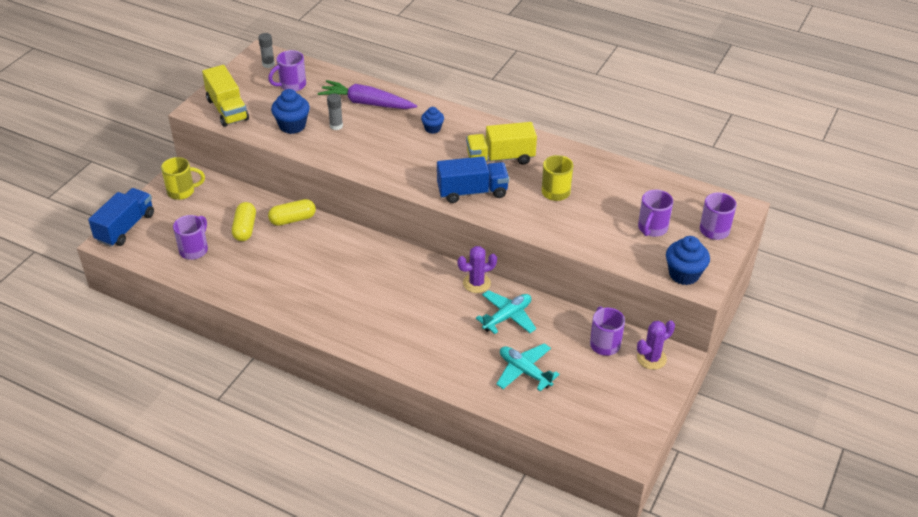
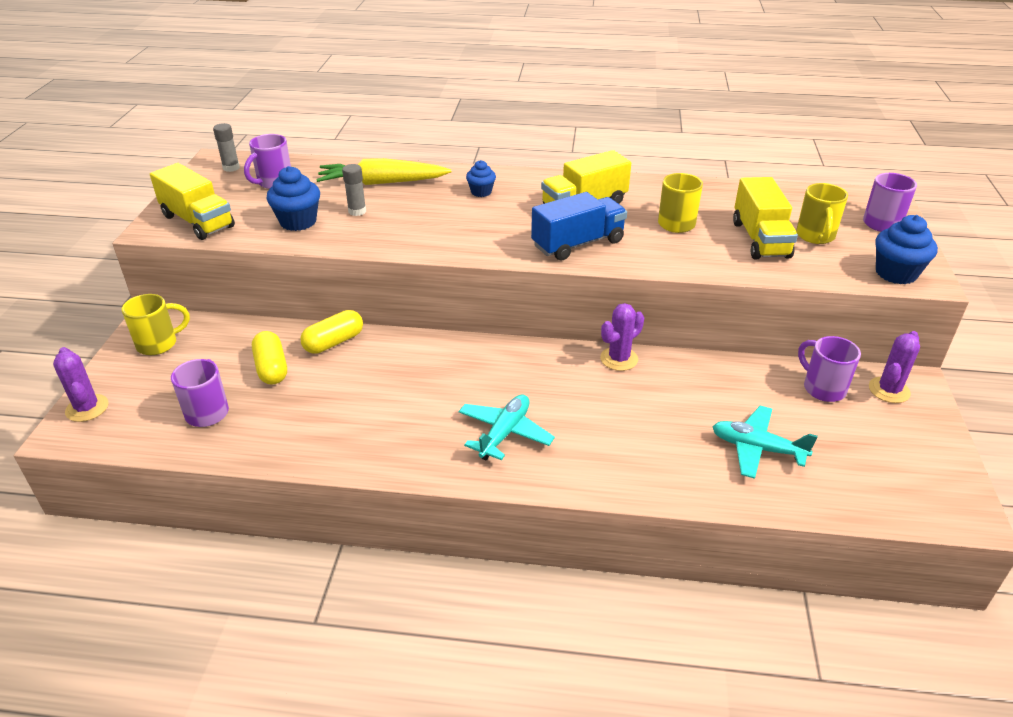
camera: 20 degrees left, 5 degrees down
(125, 227) = (87, 408): blue truck -> purple cactus
(367, 103) = (382, 183): purple carrot -> yellow carrot
(507, 317) = (685, 388): turquoise plane -> turquoise plane (504, 433)
(607, 221) = (760, 239): none -> yellow truck
(652, 228) = (815, 236): purple mug -> yellow mug

